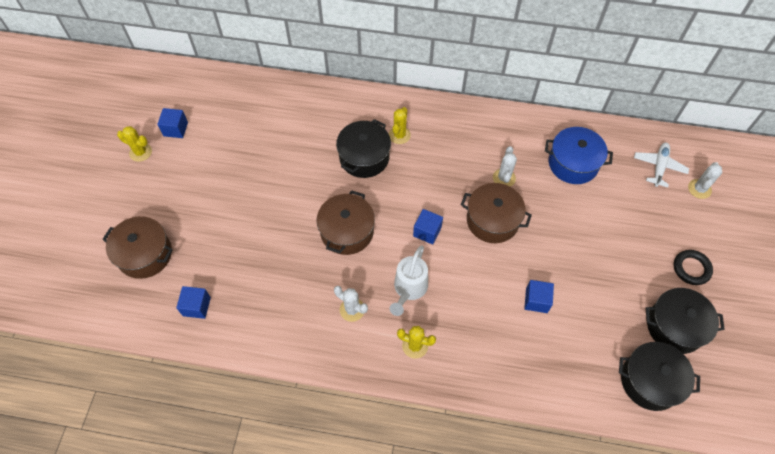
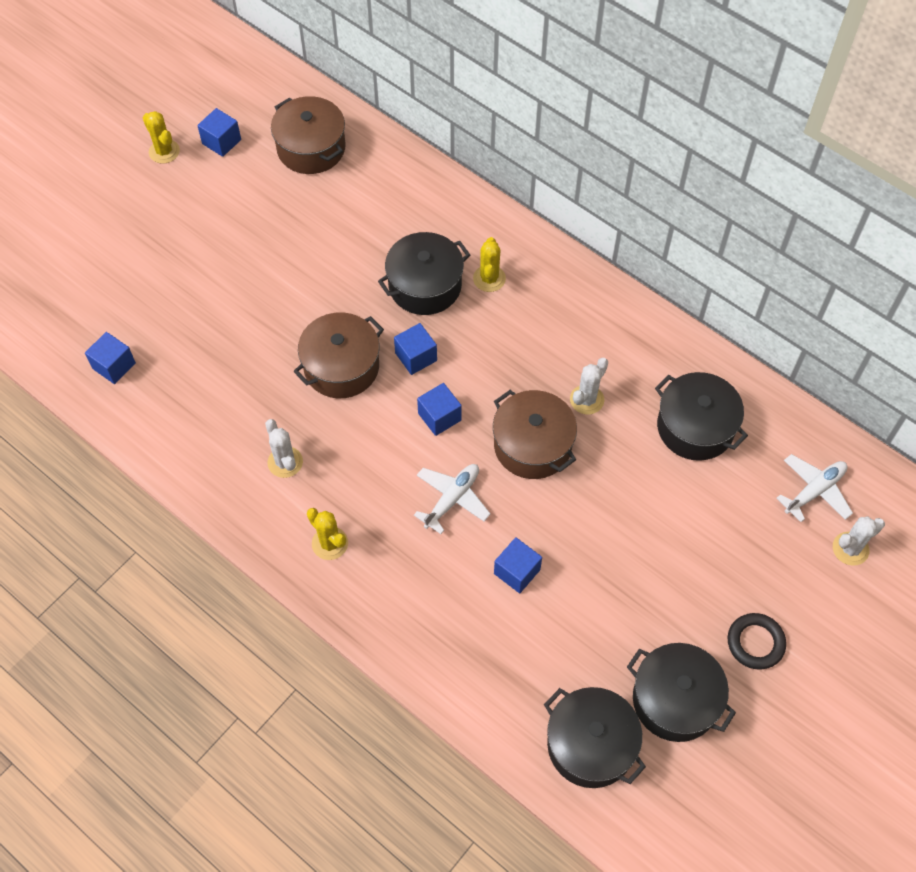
camera: 30 degrees right, 0 degrees up
(145, 254) = (95, 276): brown pot -> brown pot (311, 148)
(388, 202) = (416, 357): none -> blue cube
(399, 135) = (489, 278): yellow cactus -> yellow cactus turned 45 degrees counterclockwise
(409, 289) = (368, 474): white watering can -> none
(469, 277) = (452, 499): none -> white plane
(573, 163) = (695, 427): blue pot -> black pot

